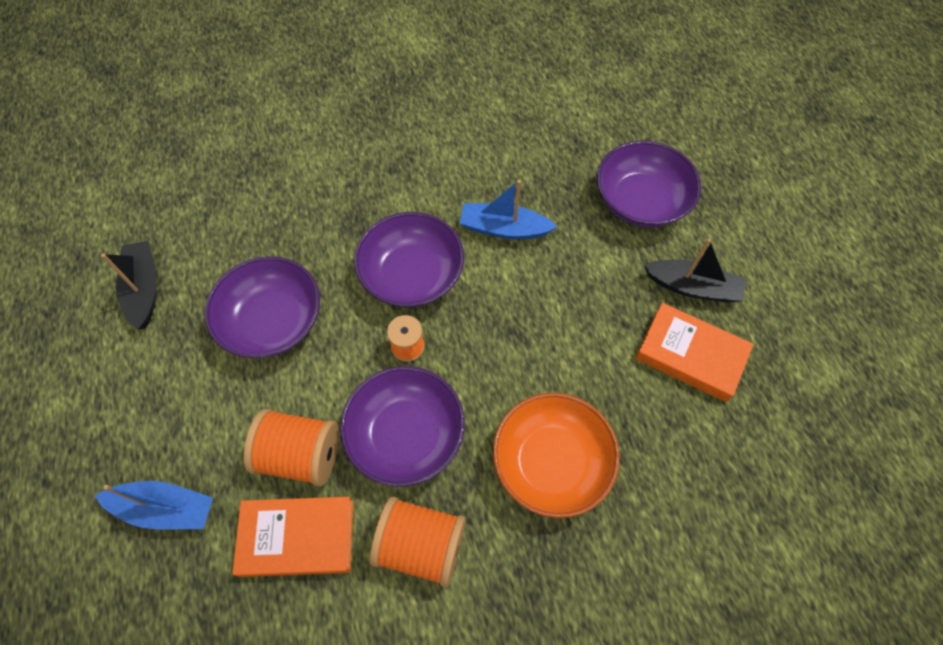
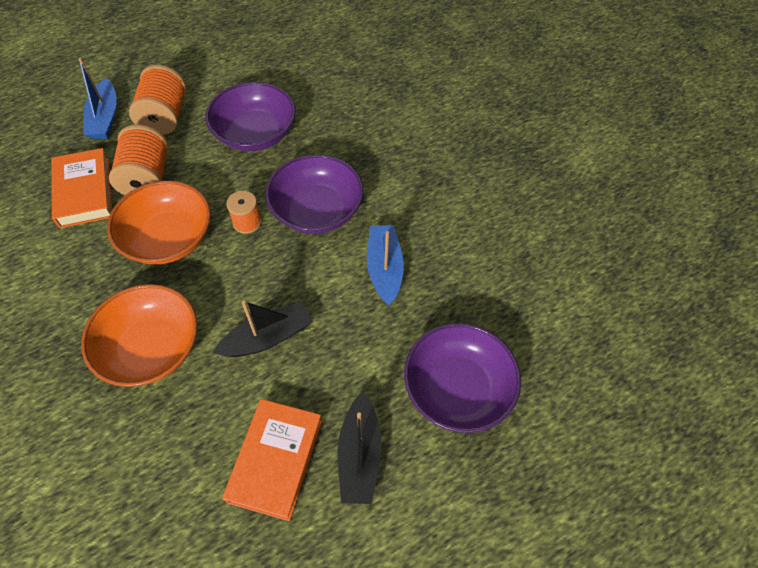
camera: 75 degrees right, 5 degrees down
(144, 289) = (268, 59): black boat -> black boat (268, 337)
(406, 435) = (168, 238): purple bowl -> orange bowl
(421, 545) = (78, 267): orange spool -> orange spool (165, 117)

